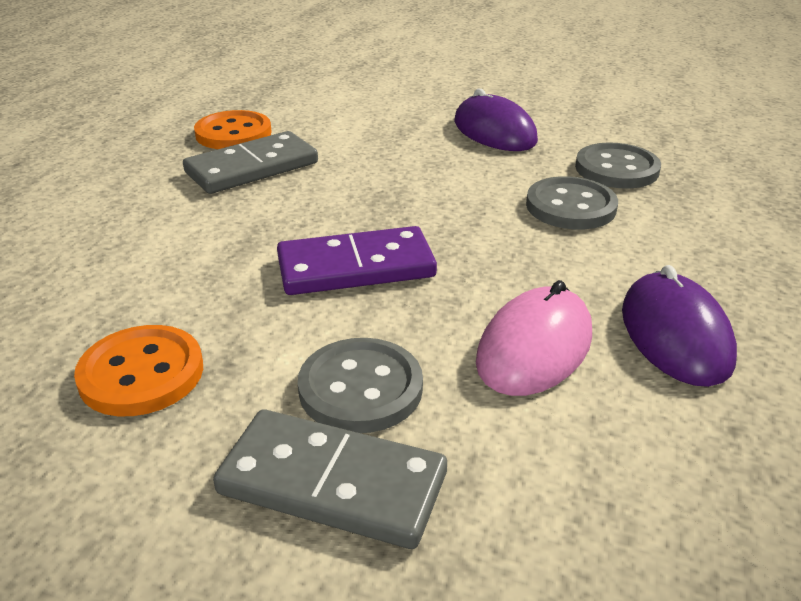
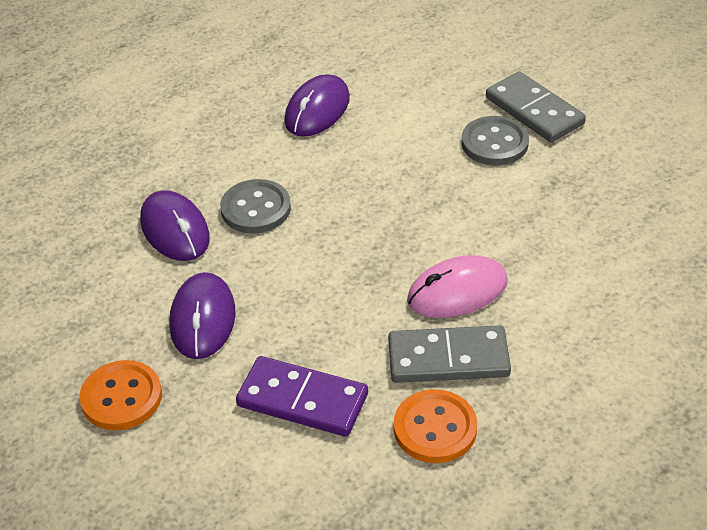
camera: 145 degrees left, 10 degrees up
(141, 373) = (601, 192): orange button -> orange button (121, 397)
(356, 267) = (442, 216): purple domino -> purple domino (302, 400)
(534, 347) = (392, 130): pink mouse -> pink mouse (457, 291)
(616, 169) = (175, 230): grey button -> purple mouse

